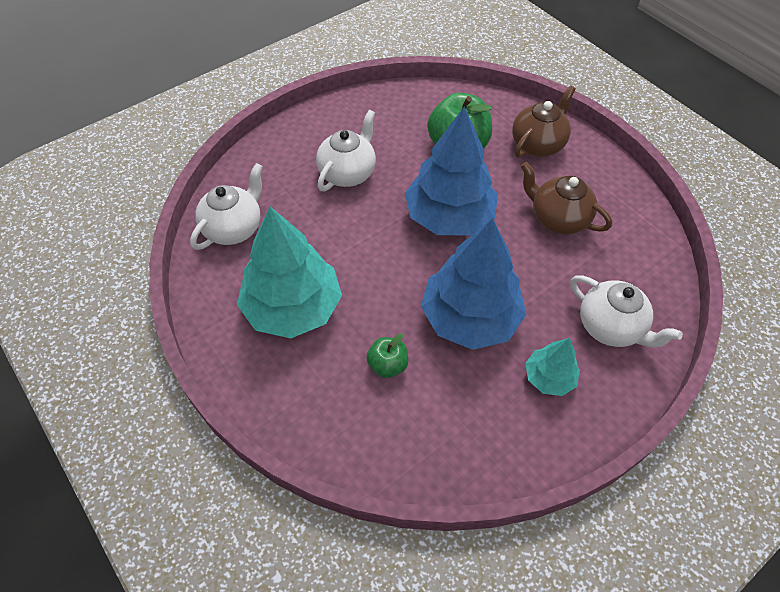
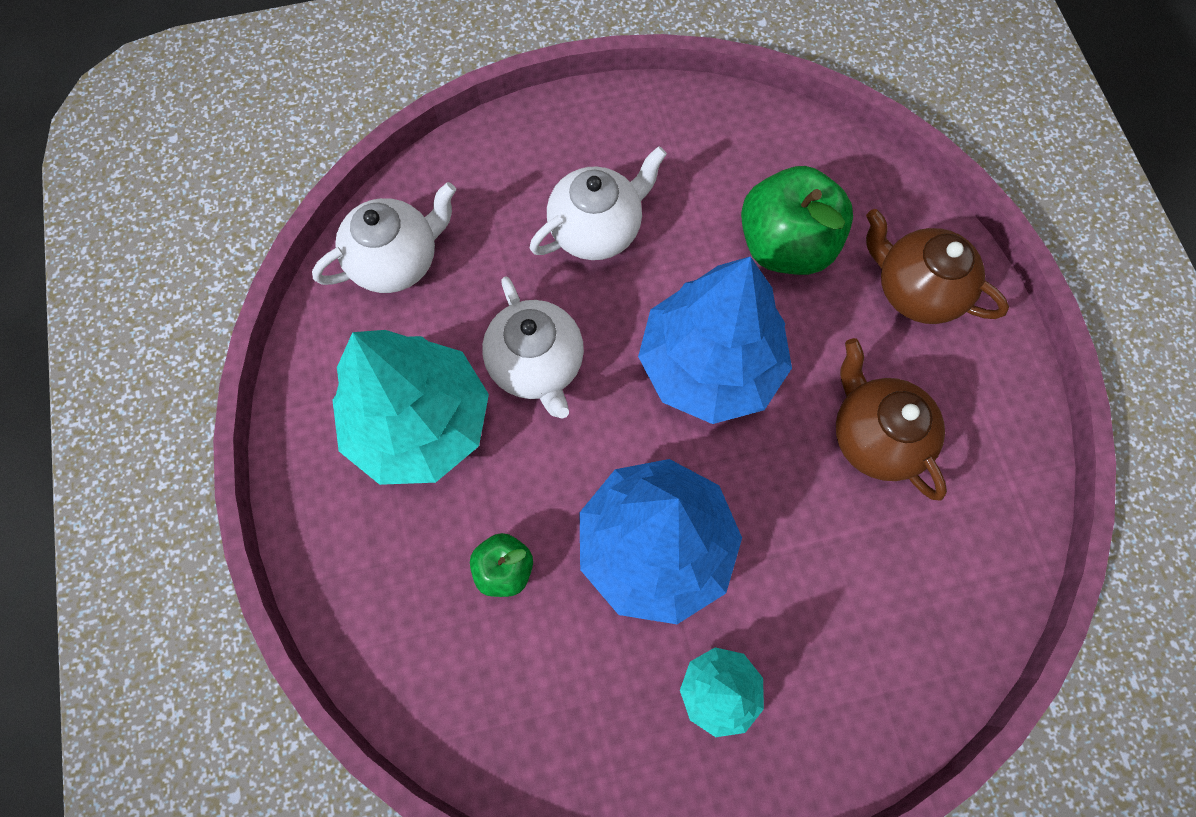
camera: 25 degrees right, 15 degrees up
(538, 144) = (915, 290): brown teapot -> brown teapot turned 120 degrees counterclockwise
(610, 327) = (855, 653): white teapot -> white teapot (537, 365)

